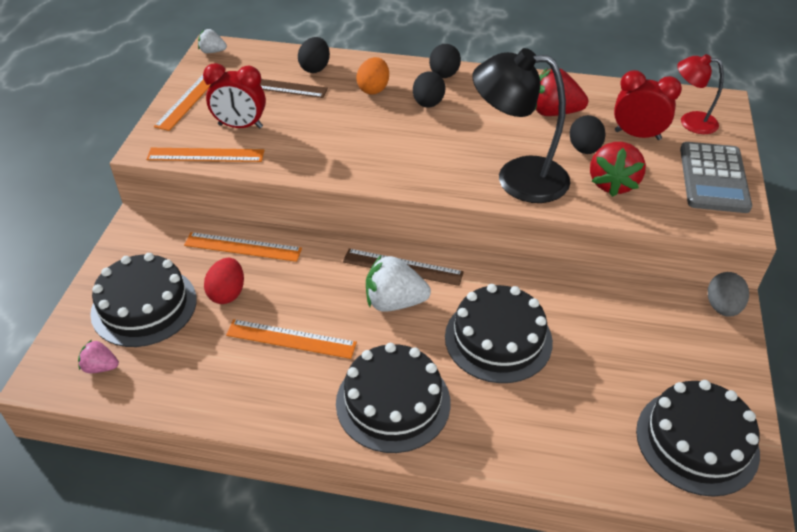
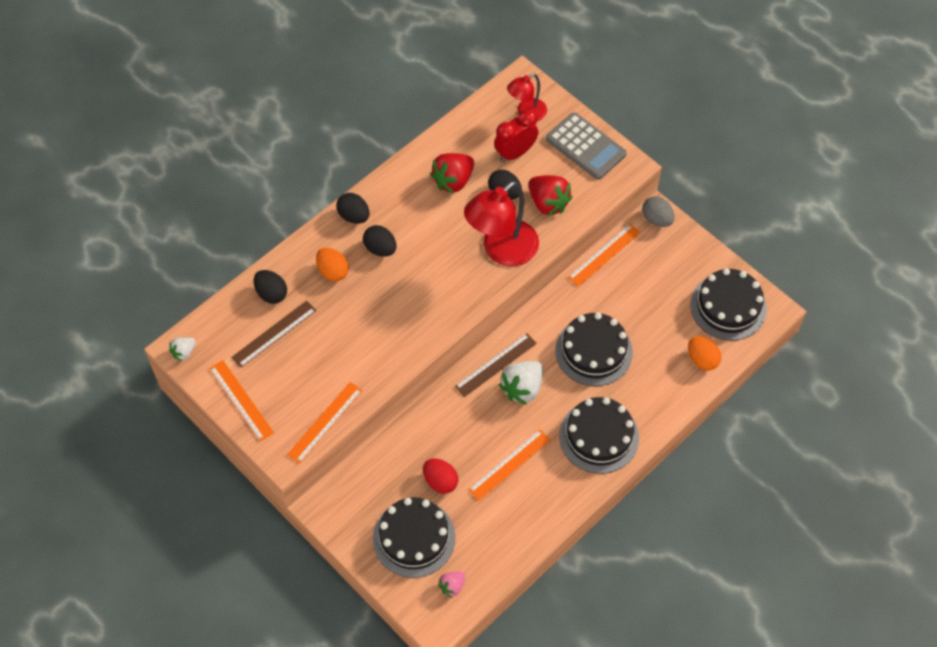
camera: 55 degrees left, 15 degrees up
(240, 126) = (307, 383): red clock -> none
(243, 247) = (401, 450): orange ruler -> orange ruler (604, 254)
(517, 178) = (501, 250): black lamp -> red lamp
(595, 453) = (702, 359): none -> orange egg

